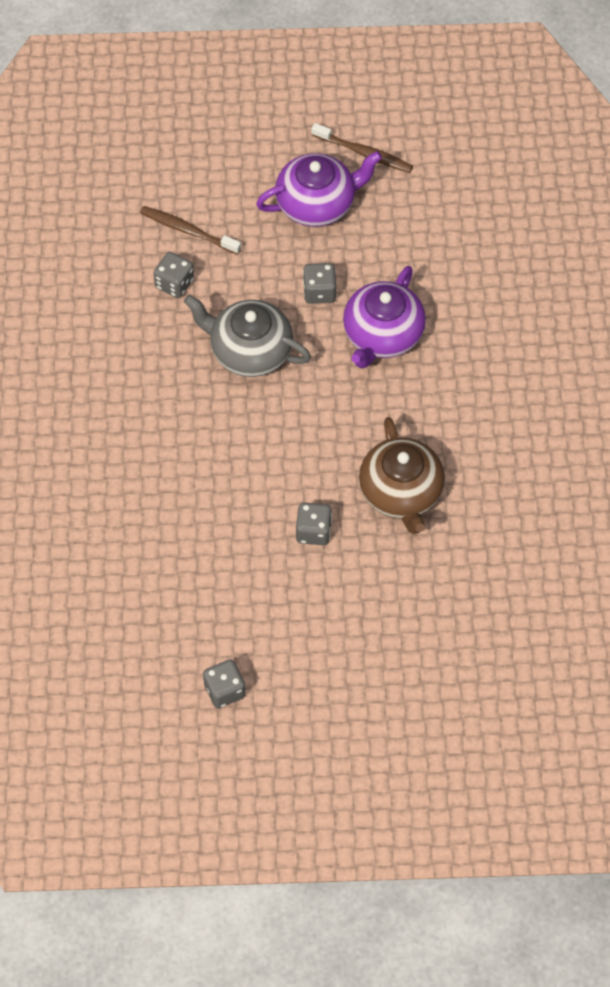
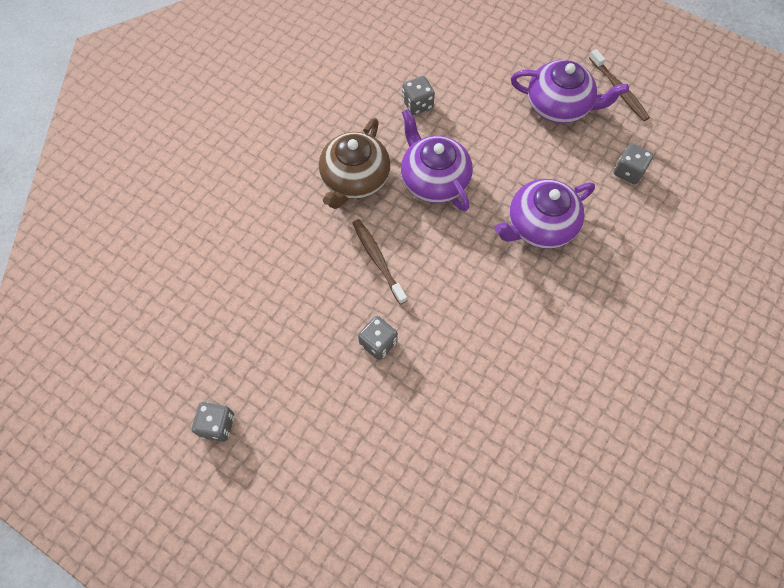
camera: 35 degrees right, 5 degrees up
(188, 230) = (454, 74): brown toothbrush -> brown toothbrush (378, 260)
(249, 351) = (434, 180): grey teapot -> purple teapot
(319, 292) = (515, 167): grey dice -> grey dice (628, 171)
(401, 492) = (467, 355): brown teapot -> brown teapot (355, 179)

